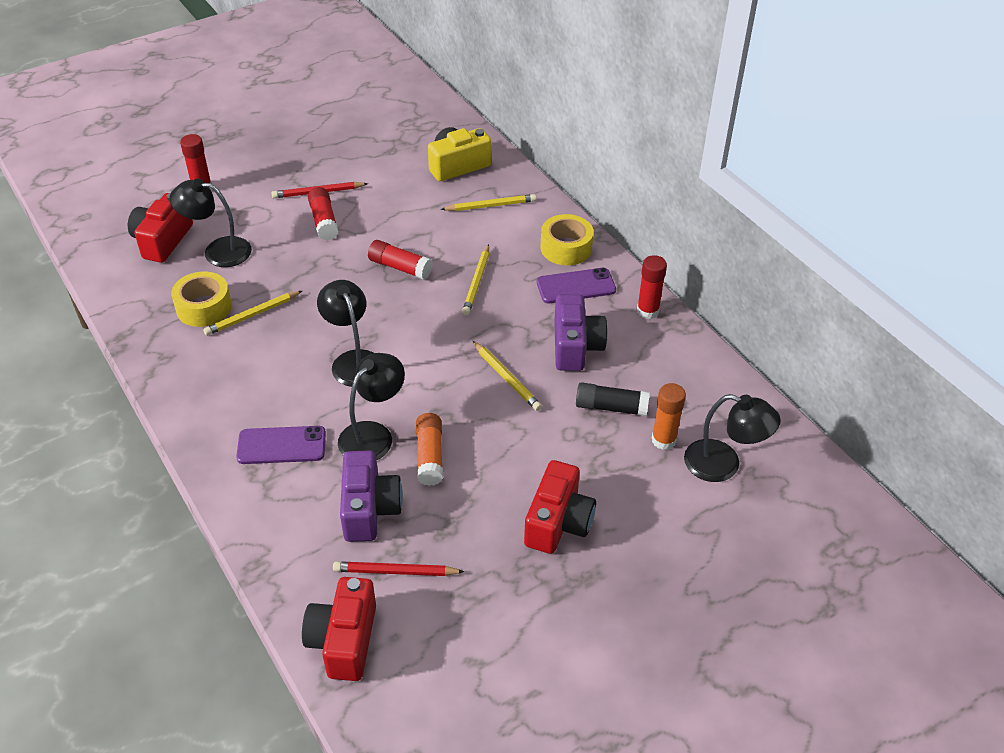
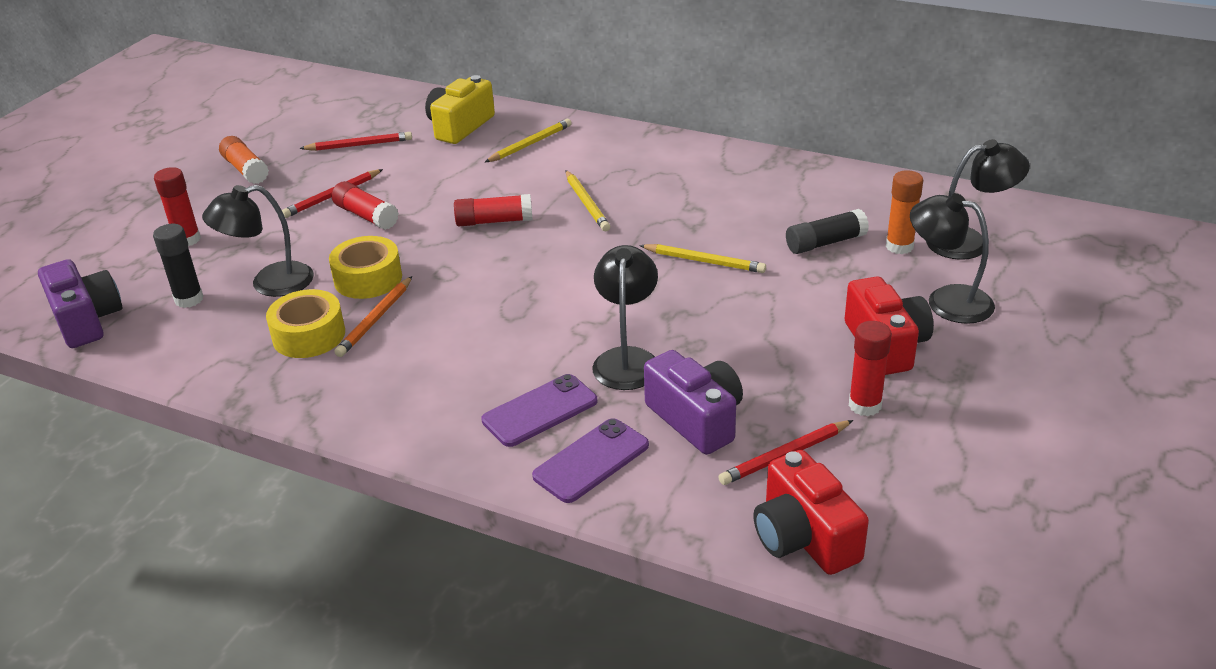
camera: 30 degrees left, 10 degrees down
(162, 240) = (189, 299): red camera -> black glue stick
(252, 315) = (375, 319): yellow pencil -> orange pencil
(353, 360) = (533, 311): black lamp -> black lamp (946, 300)
(375, 152) = (359, 145): none -> red pencil
(430, 456) = (705, 351): orange glue stick -> orange glue stick (246, 170)
(566, 248) = (641, 148): yellow tape -> yellow tape (368, 279)
(575, 346) = (739, 213): purple camera -> purple camera (86, 320)
(576, 286) = (685, 171): purple phone -> purple phone (591, 461)
(647, 311) = (771, 164): red glue stick -> red glue stick (865, 405)

